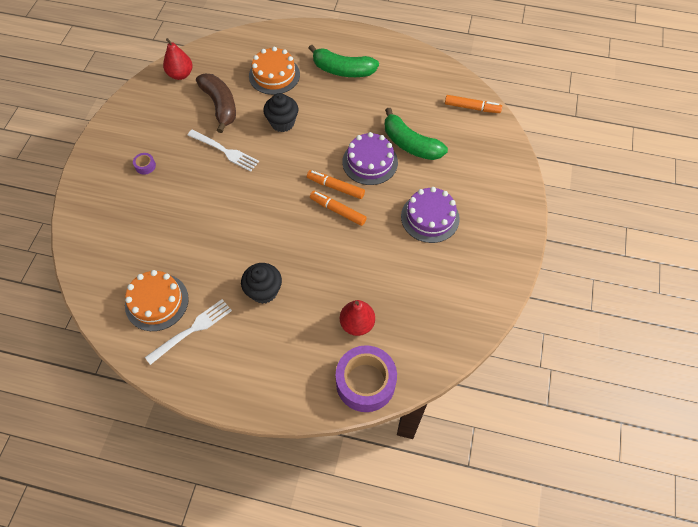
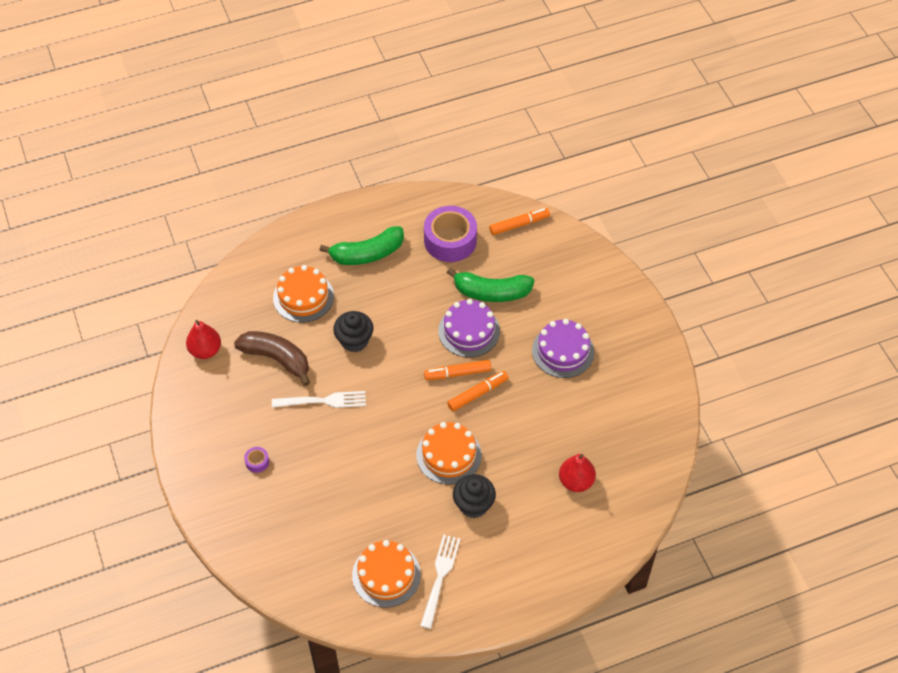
camera: 35 degrees left, 5 degrees down
(278, 242) = (449, 455): none -> orange cake
(338, 210) = (477, 394): orange marker -> orange marker turned 150 degrees clockwise
(365, 382) = (621, 524): purple tape -> purple tape (450, 240)

